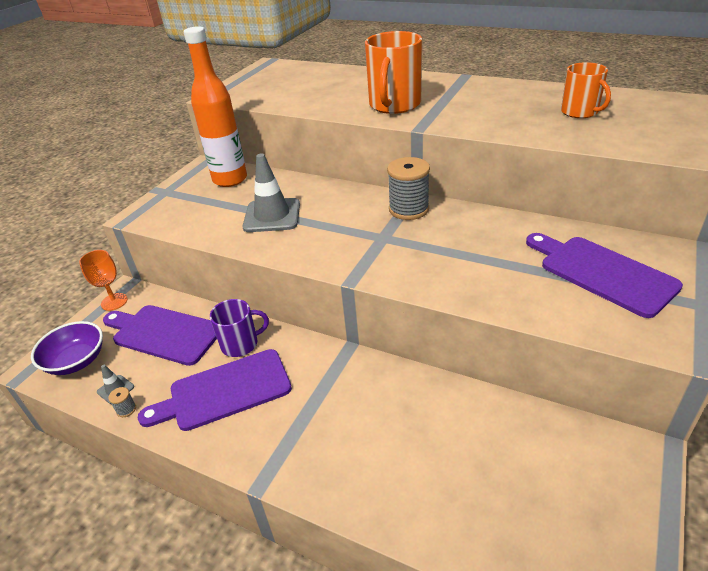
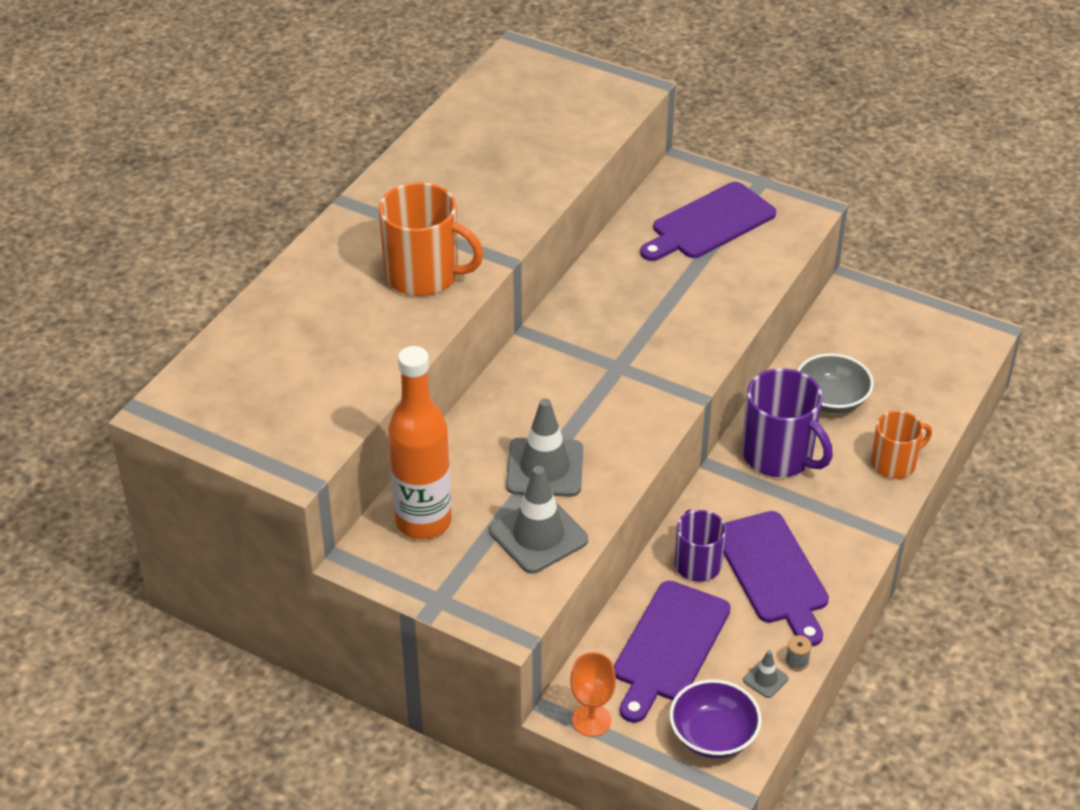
camera: 90 degrees left, 5 degrees up
(208, 219) = (538, 535): none -> grey traffic cone
(364, 392) = (779, 455): none -> purple mug
(408, 209) = (560, 340): grey spool -> none
(450, 432) = (831, 399): none -> grey bowl
(580, 112) = (508, 135): orange mug -> orange mug (894, 464)

